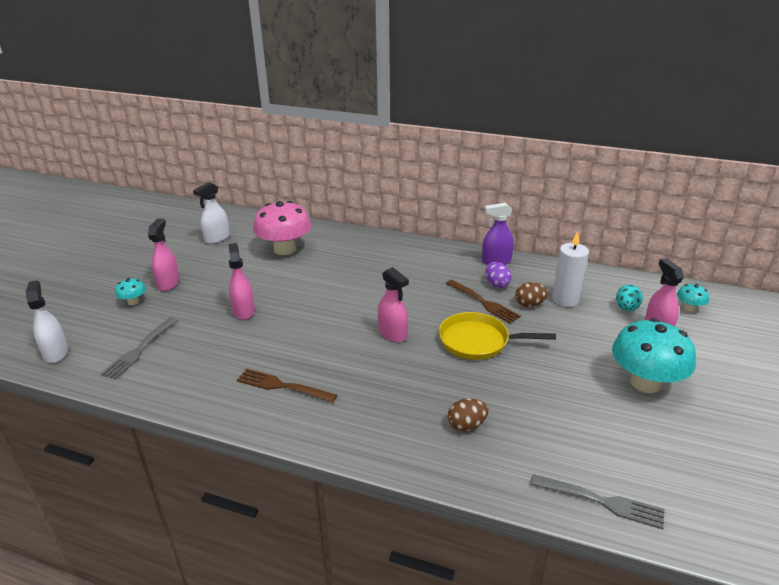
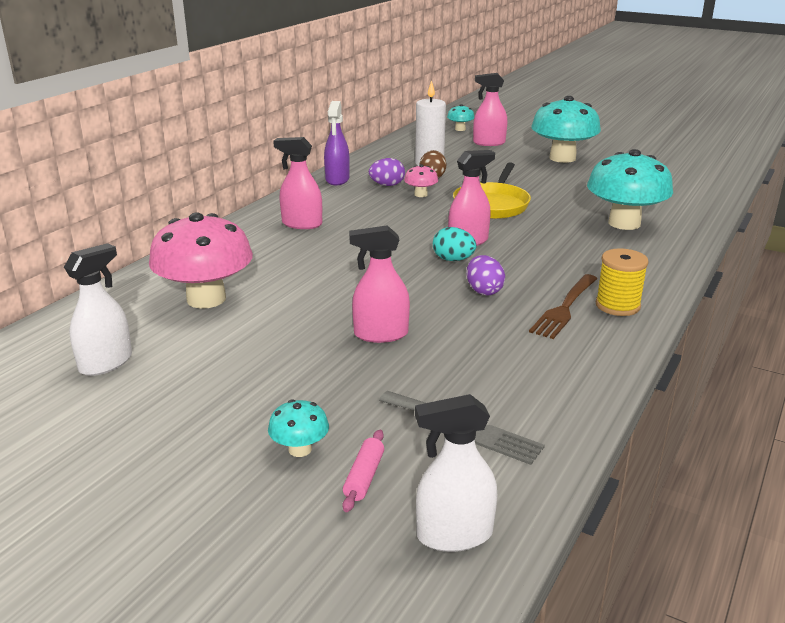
camera: 80 degrees left, 5 degrees down
(106, 322) = (364, 477): none -> pink rolling pin
(168, 283) = (250, 411): pink spray bottle -> pink spray bottle (301, 224)
(217, 238) = (106, 363): white spray bottle -> white spray bottle turned 105 degrees counterclockwise
(288, 414) = (617, 306): none -> yellow spool
(306, 346) = (484, 291): none -> purple egg
(466, 425) = (624, 223): brown egg -> turquoise mushroom
(483, 302) = (420, 194): brown fork -> pink mushroom
(601, 501) = (703, 191): grey fork -> none
(626, 308) = (453, 146): turquoise egg -> turquoise egg (453, 260)

